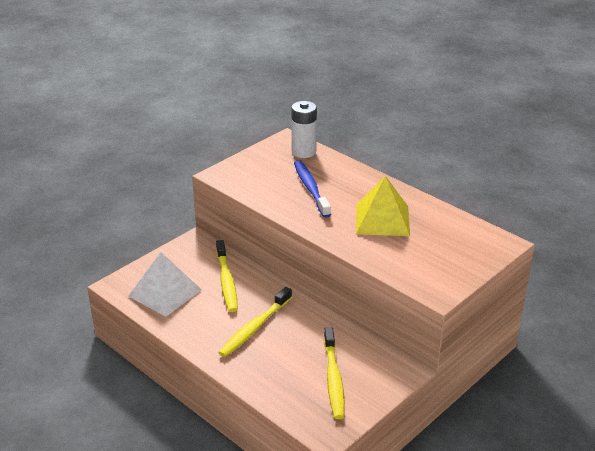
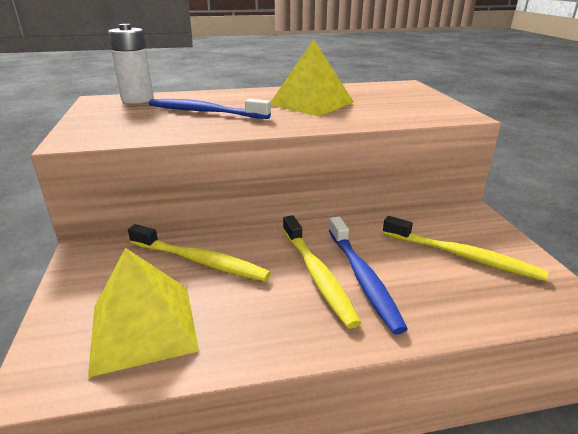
camera: 55 degrees left, 5 degrees down
(165, 293) = (143, 327): white pyramid -> yellow pyramid
(268, 345) = (363, 278): none -> blue toothbrush

